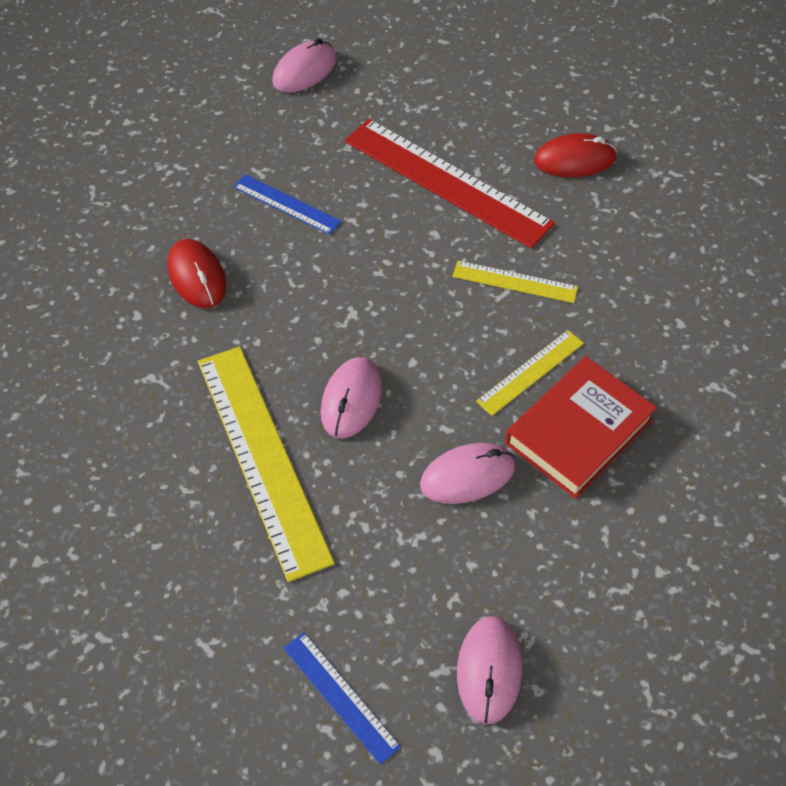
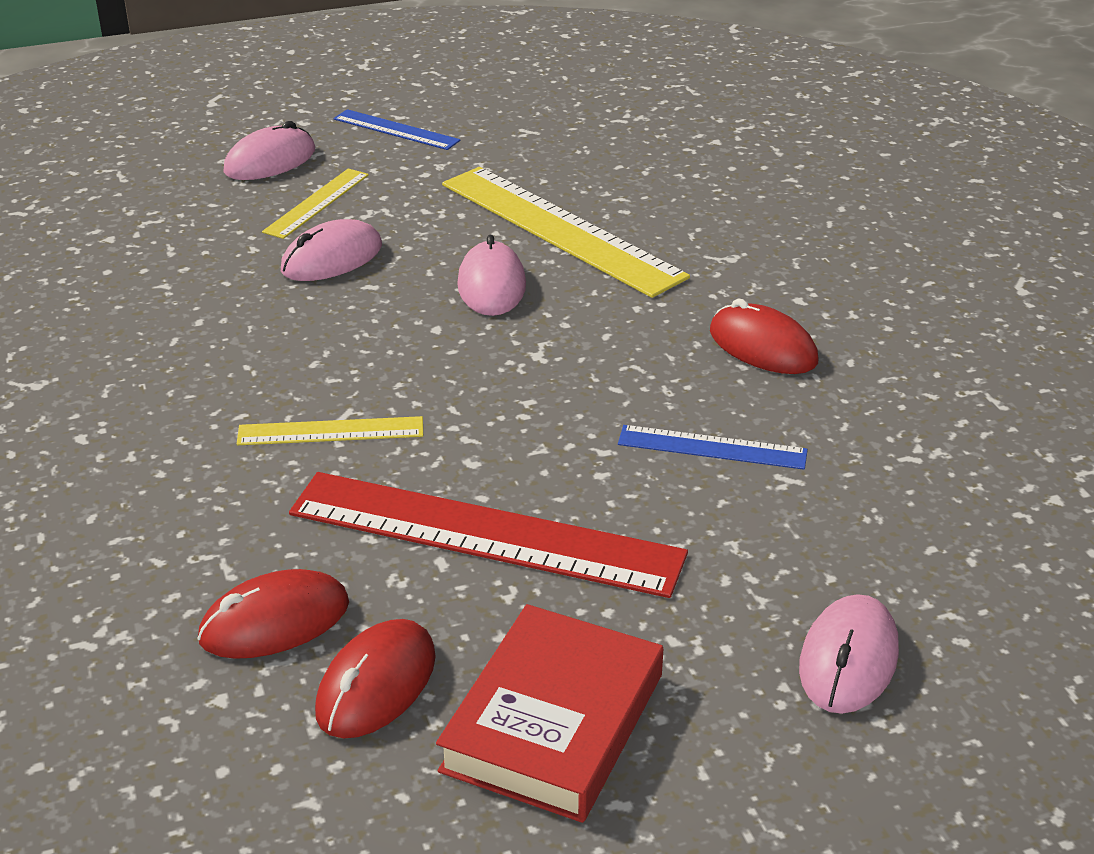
camera: 160 degrees right, 20 degrees down
(489, 670) = (270, 161): pink mouse -> pink mouse turned 60 degrees clockwise
(530, 372) = (283, 349): yellow ruler -> yellow ruler (317, 203)
(531, 115) = (376, 684): none -> red mouse
(578, 432) = (211, 312): red book -> red book (553, 722)

